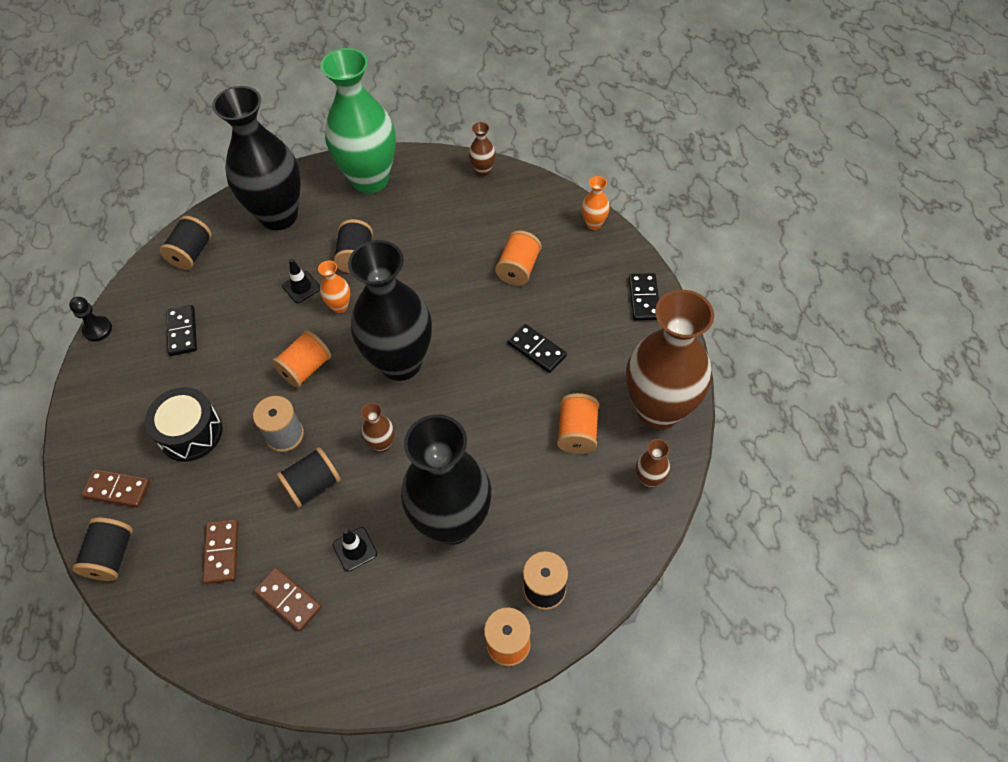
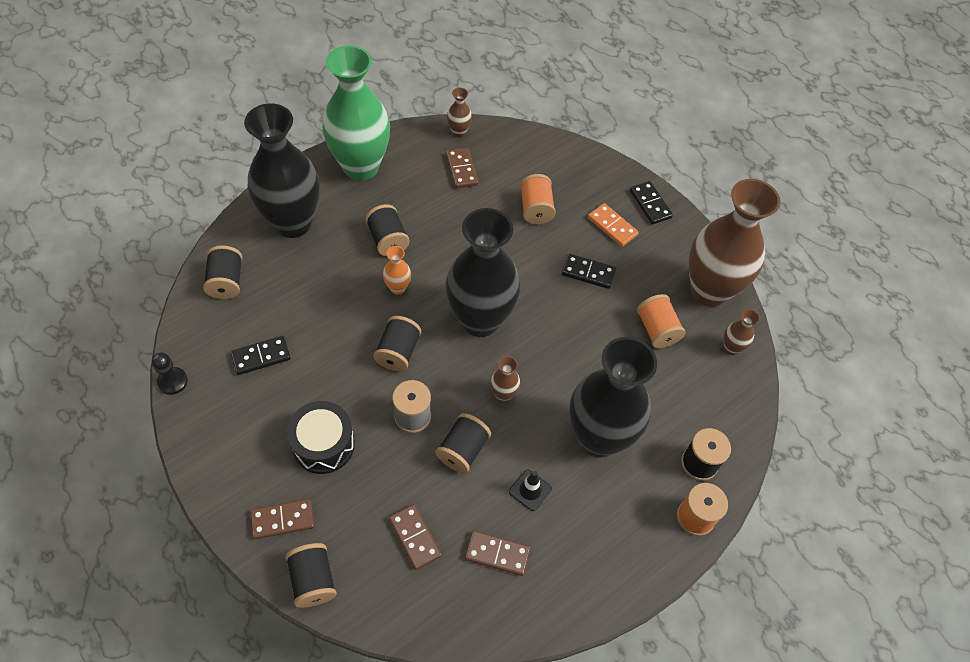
camera: 30 degrees left, 0 degrees up
(182, 332) = (261, 356): black domino -> black domino turned 75 degrees counterclockwise
(301, 287) = (352, 281): black traffic cone -> none
(305, 368) = (398, 352): orange spool -> black spool
(465, 208) = (462, 169): none -> brown domino
(589, 309) = (612, 226): none -> orange domino
(593, 224) = (577, 153): orange vase -> none

